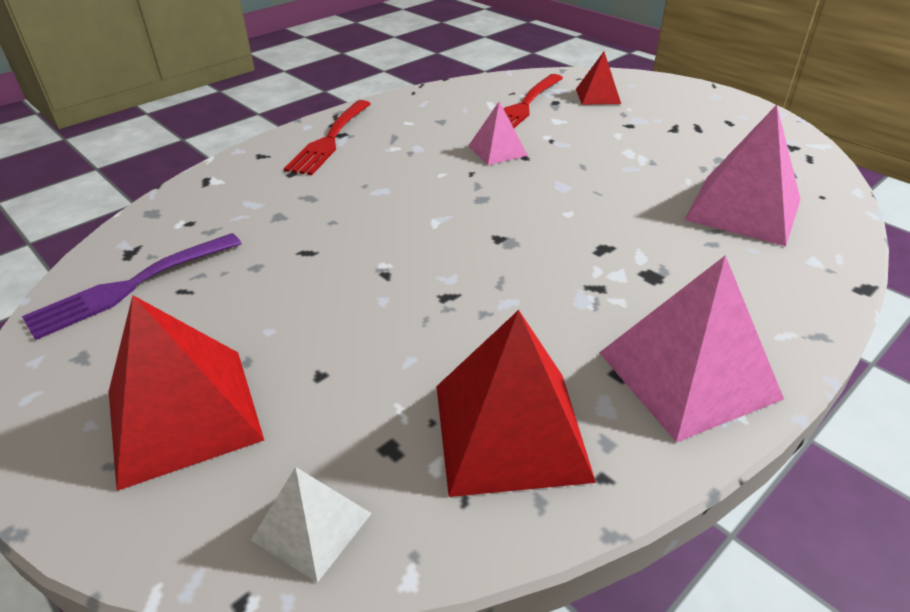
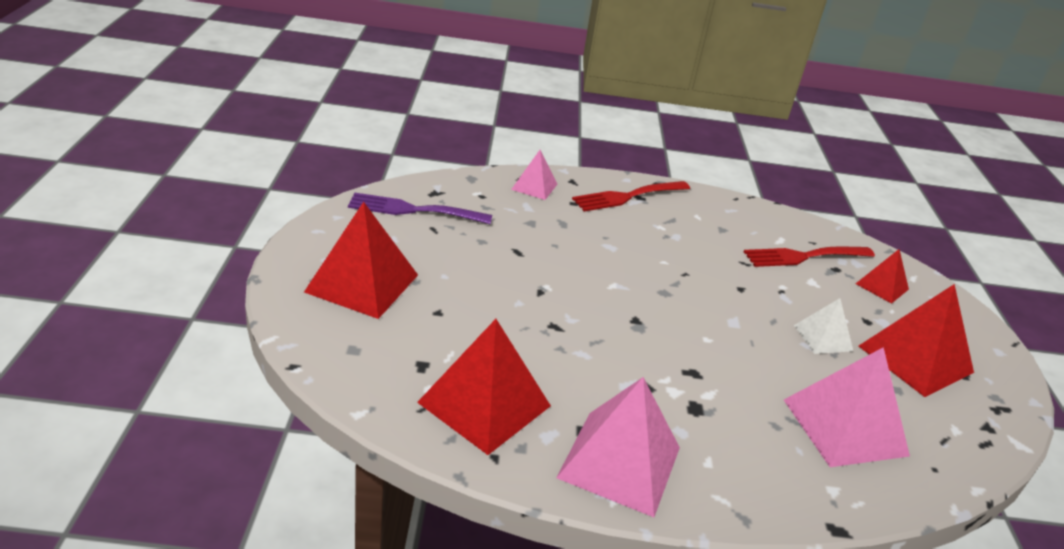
camera: 40 degrees right, 5 degrees down
(312, 526) = (351, 364): white pyramid -> white pyramid (823, 338)
(497, 150) = (728, 272): pink pyramid -> pink pyramid (534, 186)
(693, 131) = (915, 359): none -> red pyramid

